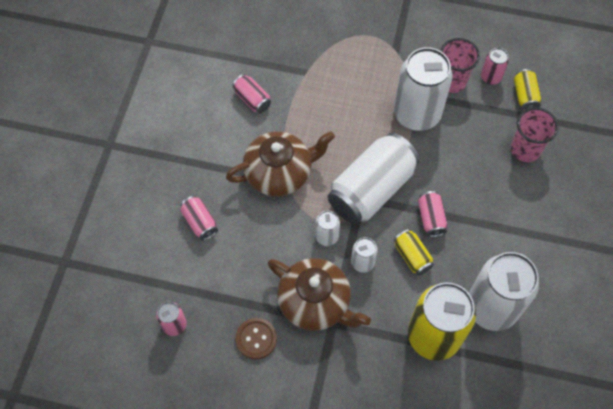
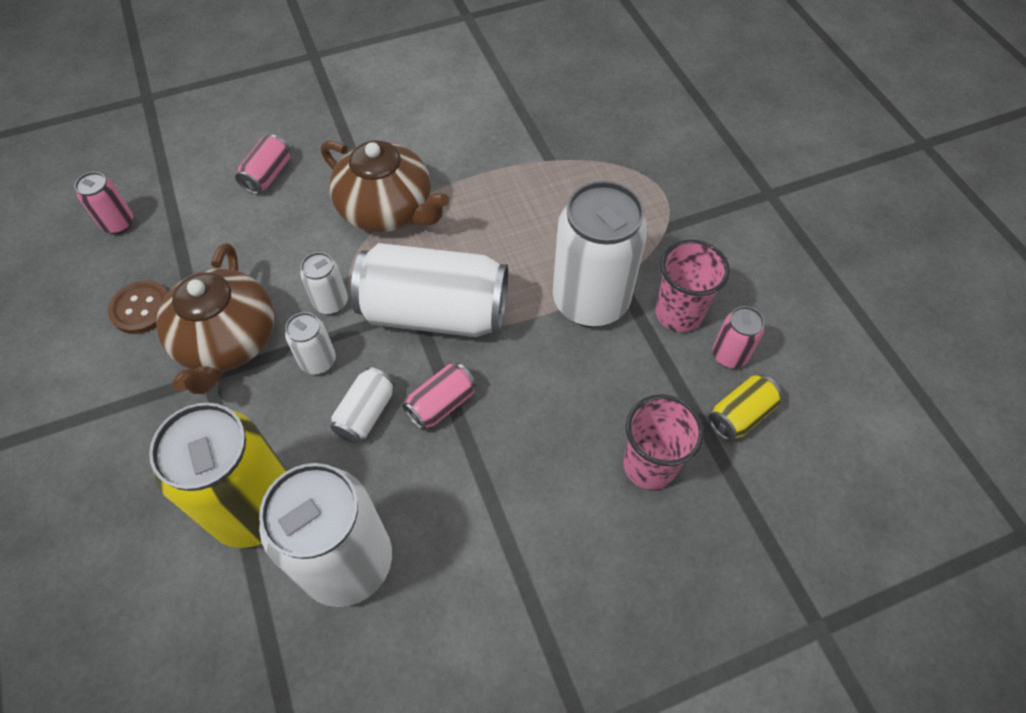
camera: 55 degrees right, 5 degrees down
(252, 99) = (468, 133): pink can -> none
(412, 256) = (366, 413): yellow can -> white can

